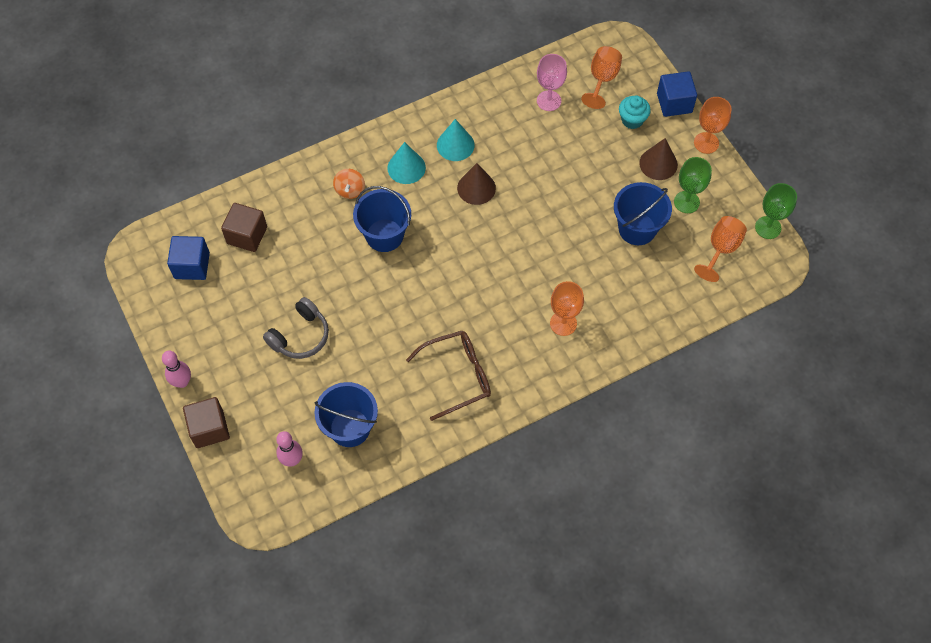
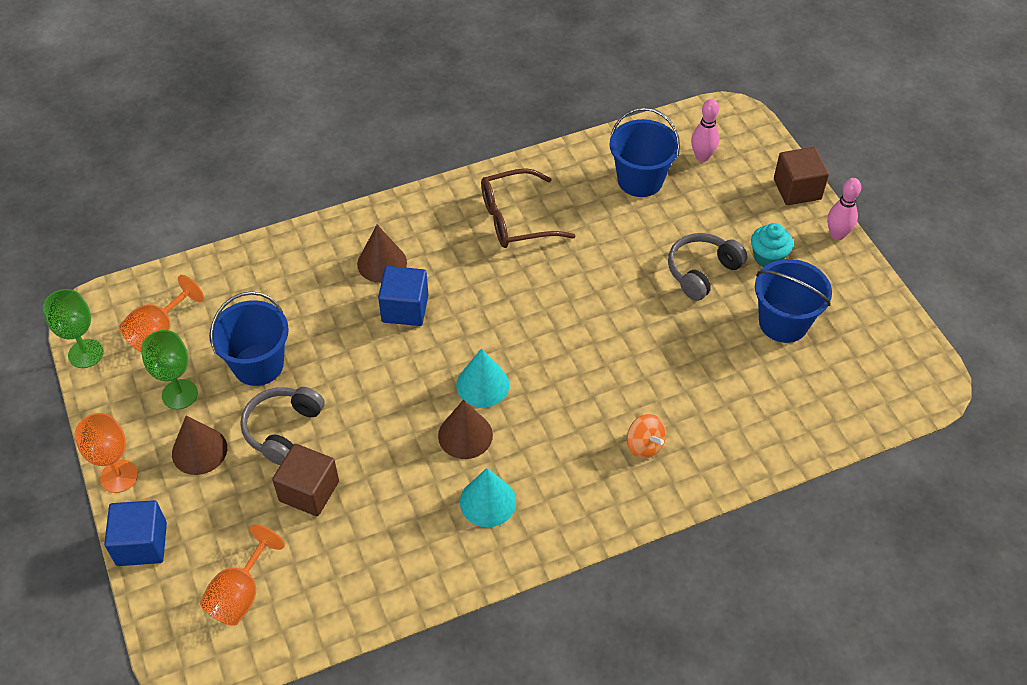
camera: 175 degrees left, 10 degrees down
(192, 265) = (851, 361): blue cube -> blue cube (405, 308)
(247, 235) = (783, 394): brown cube -> brown cube (309, 491)
(350, 190) = (644, 445): orange spinning top -> orange spinning top turned 135 degrees clockwise
(384, 235) = (596, 381): blue bucket -> blue bucket (783, 322)
(406, 167) = (562, 472): turquoise cone -> turquoise cone (482, 385)
(549, 101) = (334, 563): pink goblet -> none
(563, 323) = (382, 263): orange goblet -> brown cone
(605, 182) = (283, 429): none -> grey headphones
(632, 120) = (215, 521): turquoise cupcake -> turquoise cupcake (768, 257)

